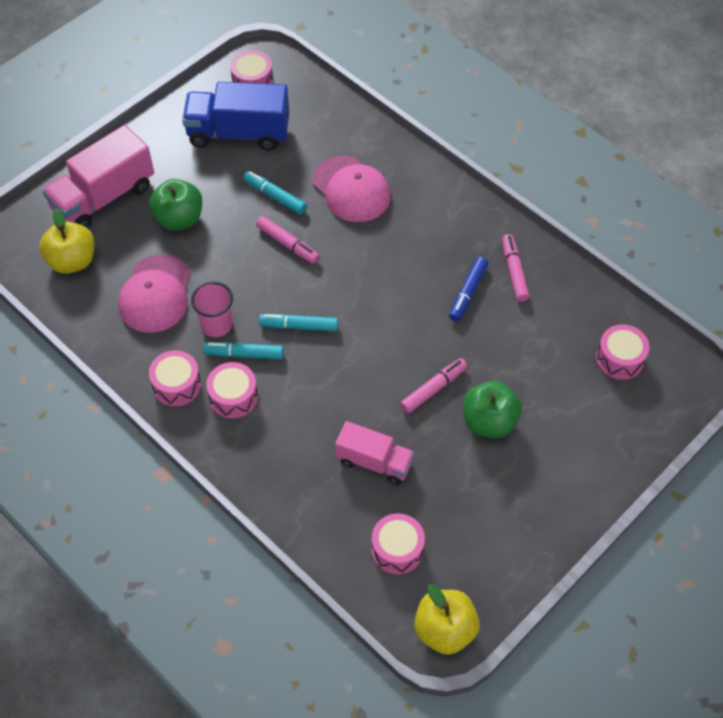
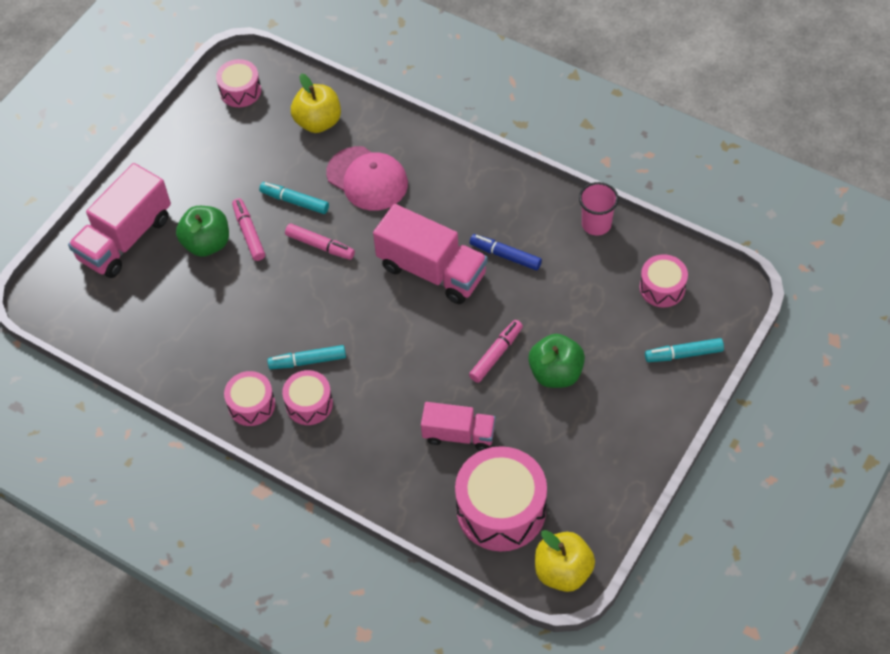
camera: 10 degrees left, 0 degrees up
(72, 261) = (113, 307): yellow apple -> yellow apple (318, 122)
(155, 294) = (205, 322): pink cap -> none
(216, 325) = (273, 339): pink cup -> pink cup (596, 224)
(238, 133) = (241, 145): blue truck -> none
(299, 326) = (353, 323): turquoise marker -> turquoise marker (683, 354)
(391, 291) = (432, 270): none -> pink truck
(397, 549) = (501, 509): pink drum -> pink drum, size x1.81
(468, 293) = (505, 255): blue marker -> blue marker turned 105 degrees clockwise
(514, 271) = (543, 226): pink marker -> pink marker (249, 233)

